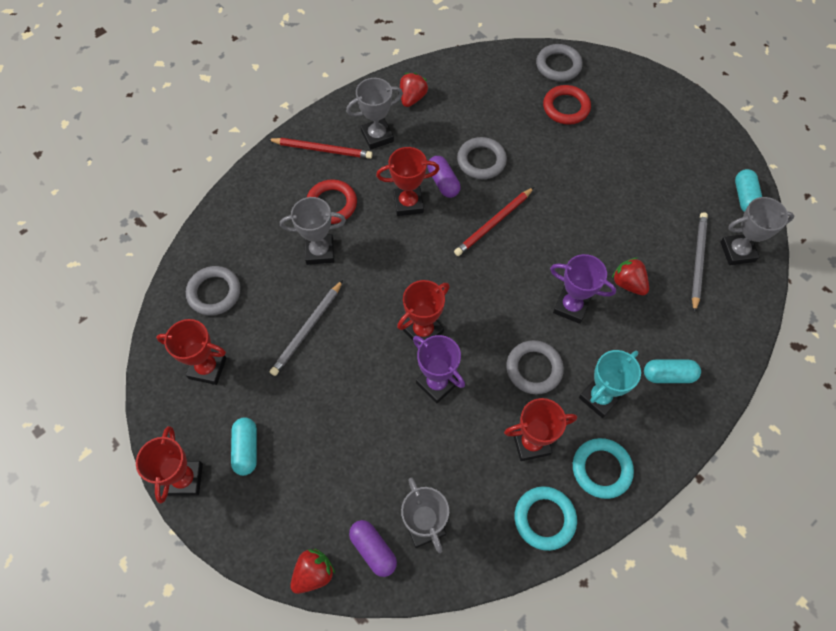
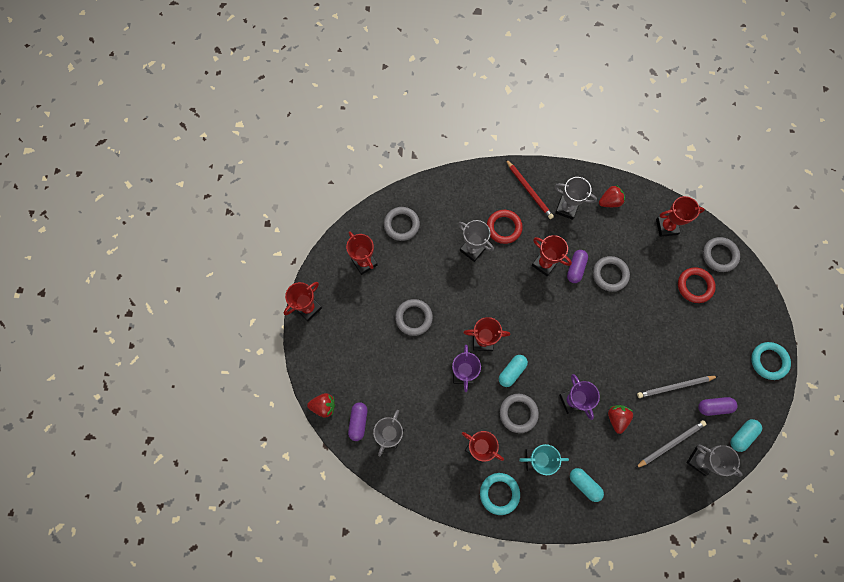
camera: 45 degrees right, 10 degrees up
(246, 449) = (346, 320): turquoise capsule -> turquoise capsule (512, 371)
(307, 329) = (428, 286): grey pencil -> grey pencil (675, 386)
(324, 375) = (414, 318): none -> grey ring
(487, 79) = (666, 227): none -> red trophy
(494, 223) = (579, 317): red pencil -> none
(544, 519) = (448, 487): turquoise ring -> turquoise ring (768, 361)
(695, 194) = (714, 407): none -> purple capsule

